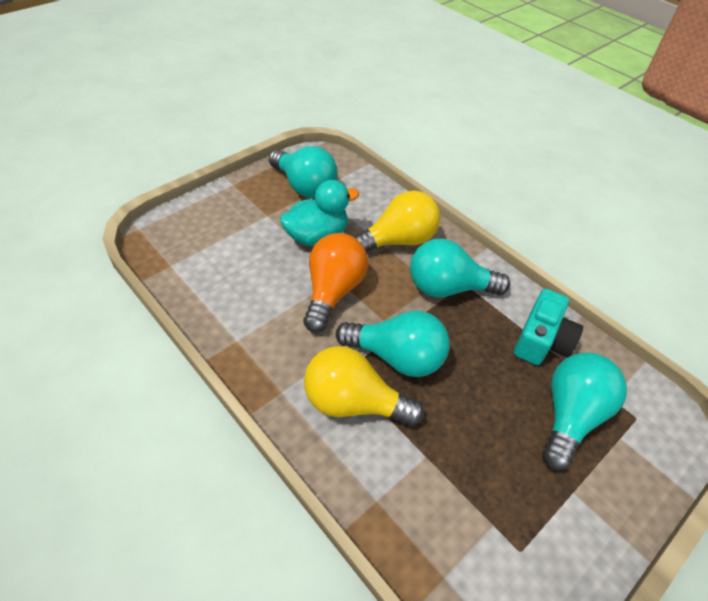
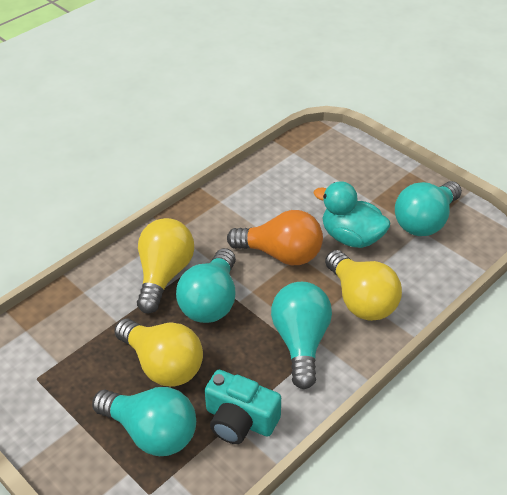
camera: 90 degrees right, 5 degrees down
(317, 236) = (351, 237): turquoise duck -> turquoise duck turned 150 degrees clockwise
(486, 405) = (163, 365): none -> yellow light bulb

